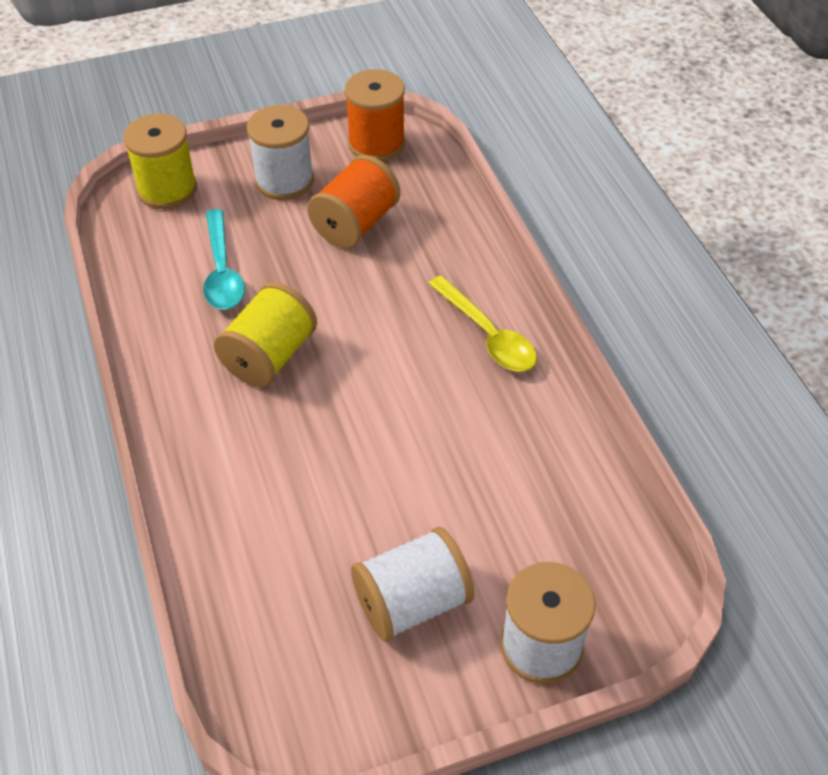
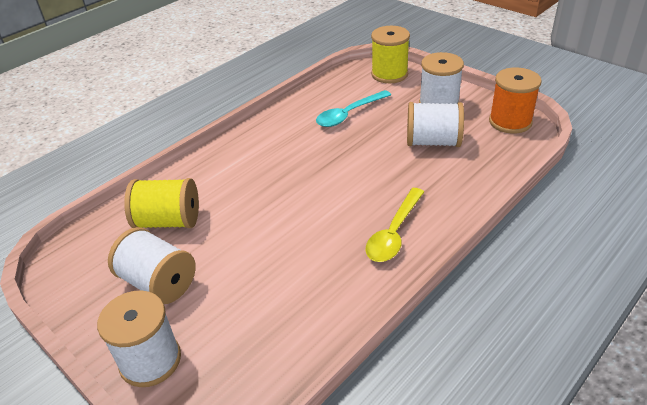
camera: 65 degrees right, 10 degrees down
(269, 356) = (302, 155): yellow spool -> yellow spool (168, 221)
(355, 224) = (433, 142): orange spool -> white spool

